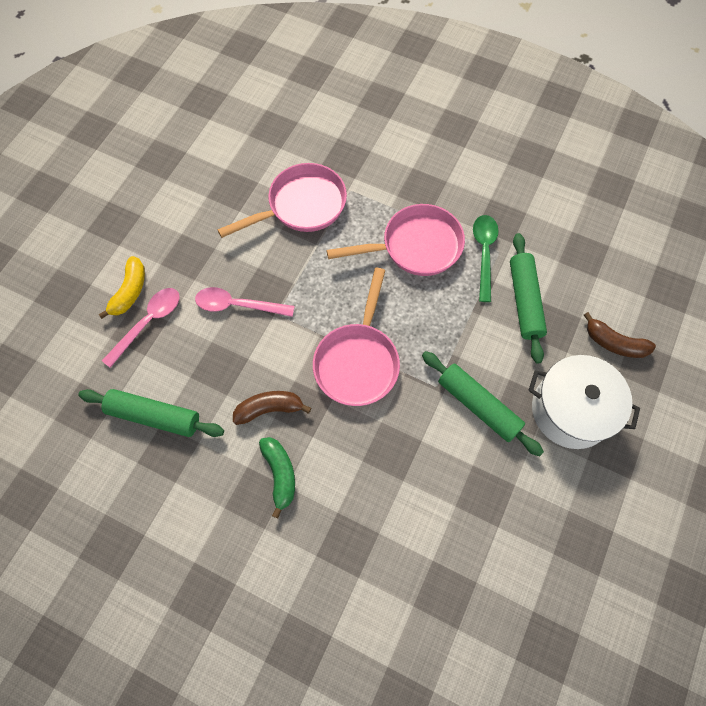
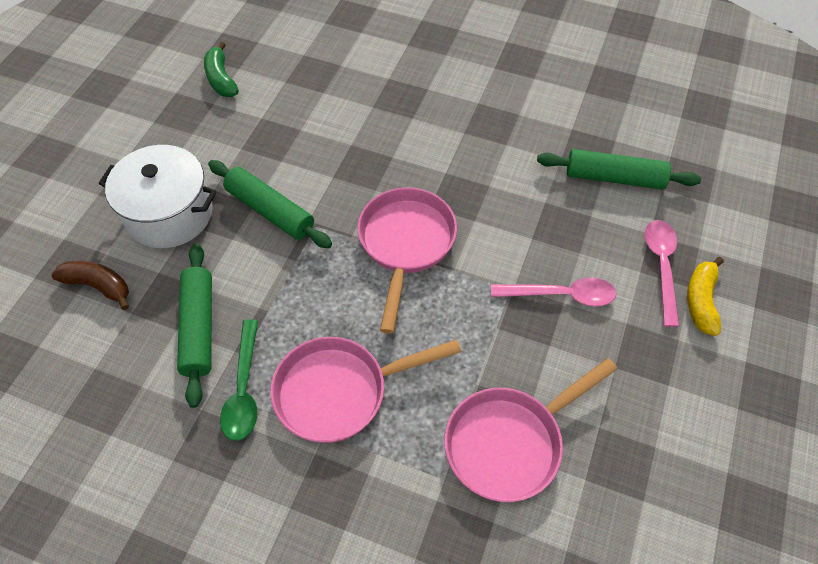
camera: 175 degrees right, 10 degrees down
(148, 323) = (661, 266): pink spoon -> pink spoon turned 150 degrees clockwise
(269, 409) = (495, 192): brown banana -> none
(280, 474) = (472, 140): green banana -> green banana (221, 79)

